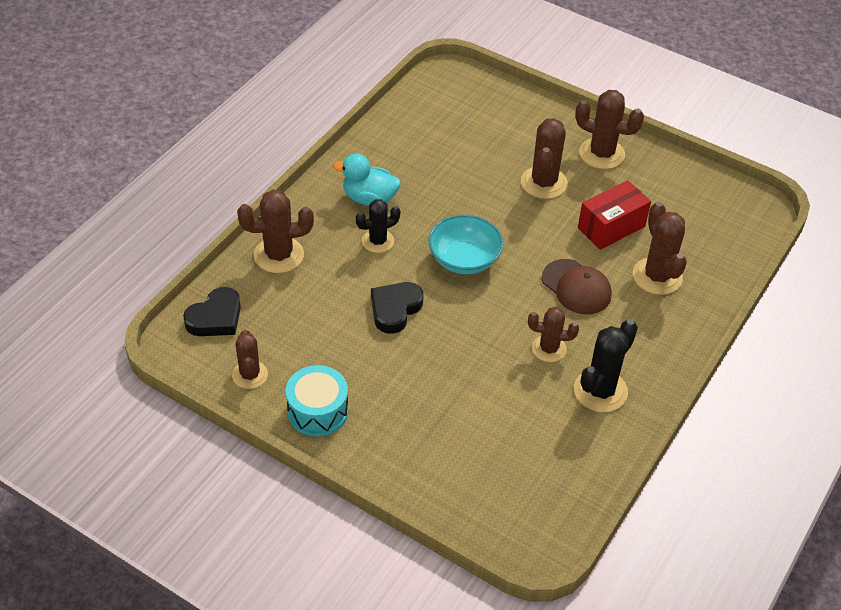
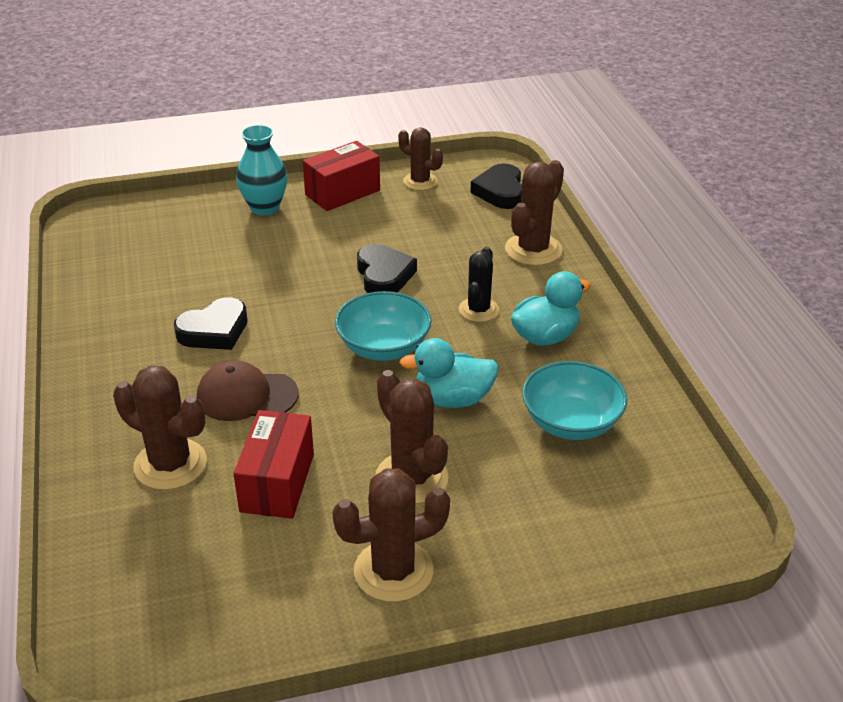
camera: 135 degrees right, 10 degrees down
(318, 411) = (342, 192): turquoise drum -> red box
(392, 443) = (264, 207): none -> turquoise vase
(431, 151) = (571, 422): none -> turquoise bowl
(470, 203) = (452, 399): none -> turquoise duck
(549, 349) = (214, 331): brown cactus -> black heart
(600, 391) = (132, 330): black cactus -> none

